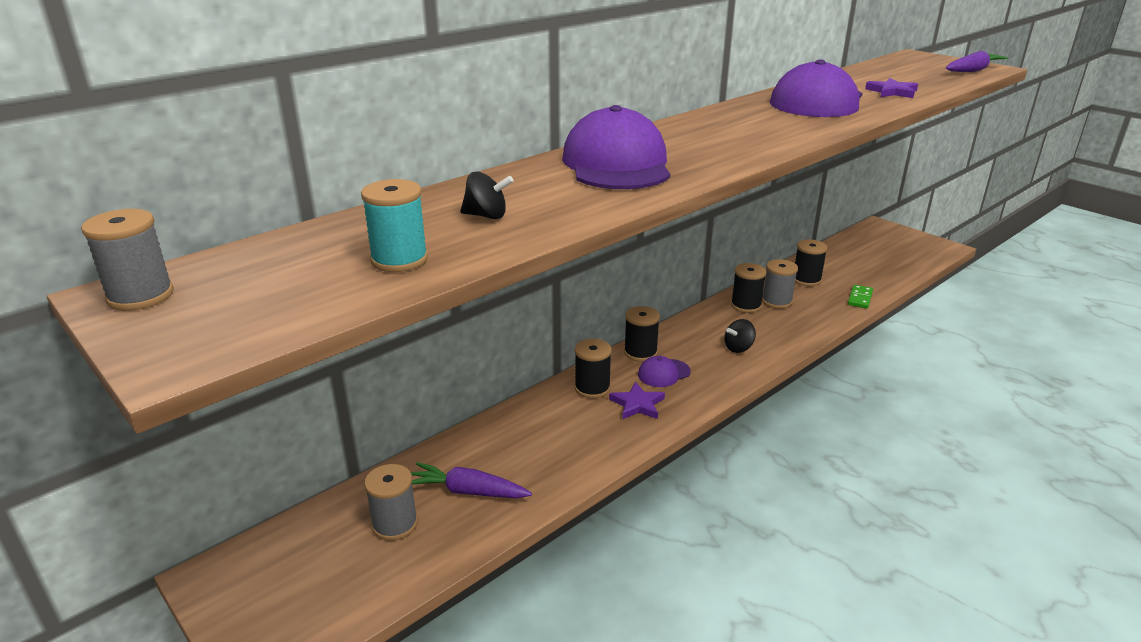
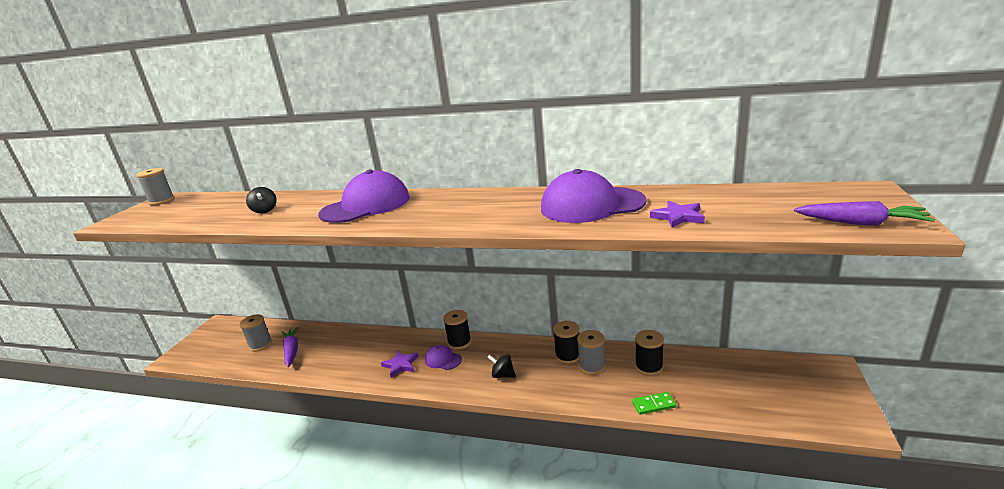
camera: 60 degrees right, 5 degrees down
(399, 260) = (204, 216): turquoise spool -> none
(592, 388) = (406, 344): black spool -> none

